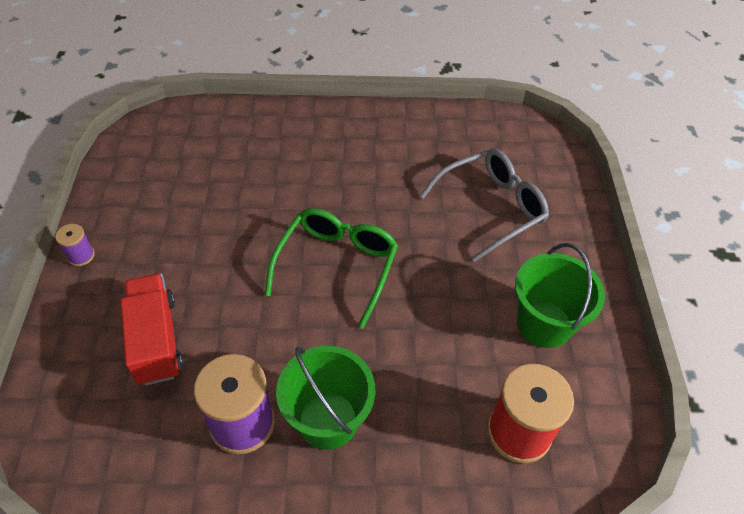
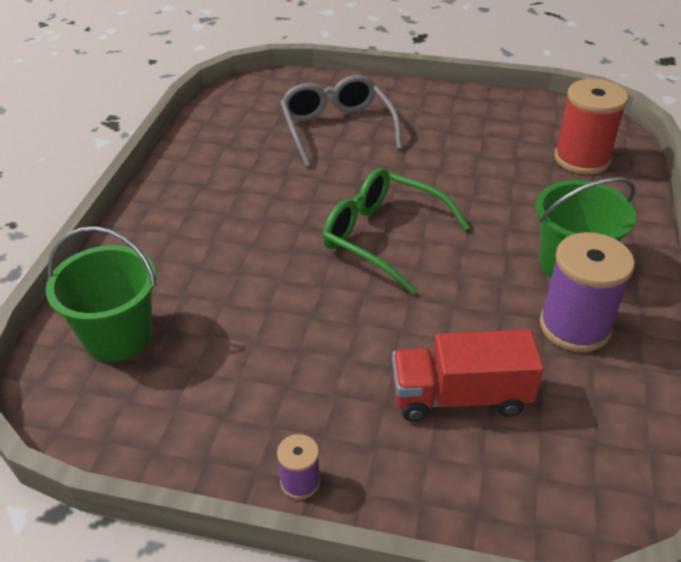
camera: 75 degrees left, 10 degrees down
(544, 324) = (477, 127): green bucket -> green bucket (118, 336)

